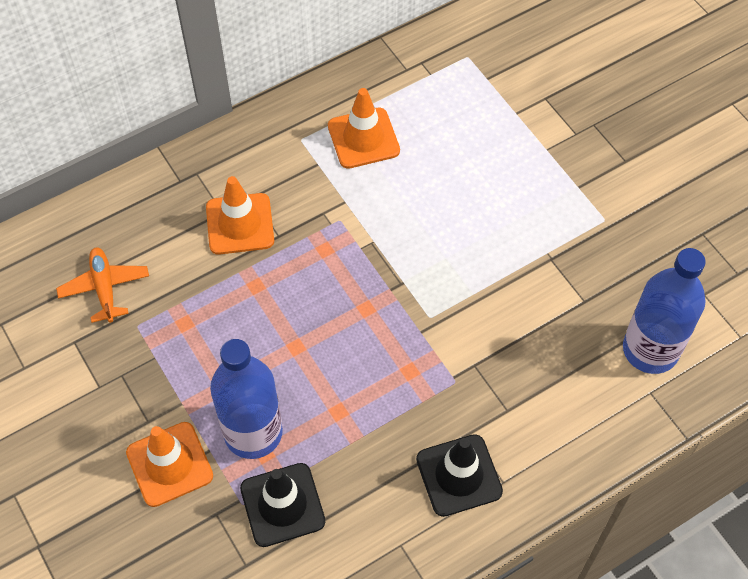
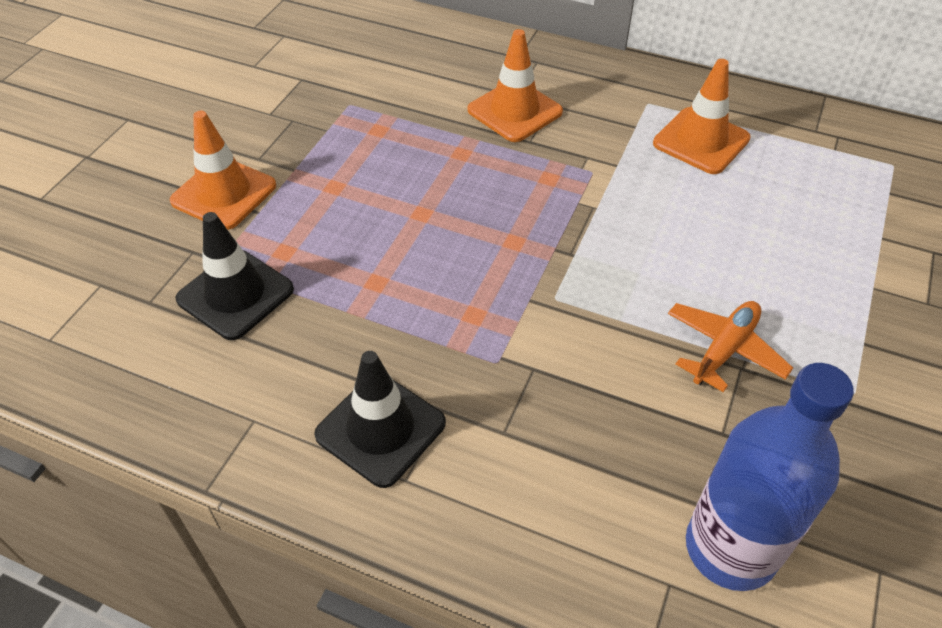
camera: 55 degrees right, 10 degrees down
(105, 288) = (369, 69): orange plane -> orange plane (724, 350)
(253, 432) = (301, 232): blue bottle -> none

